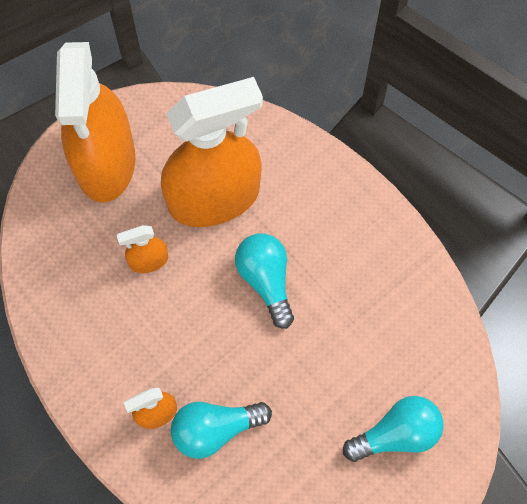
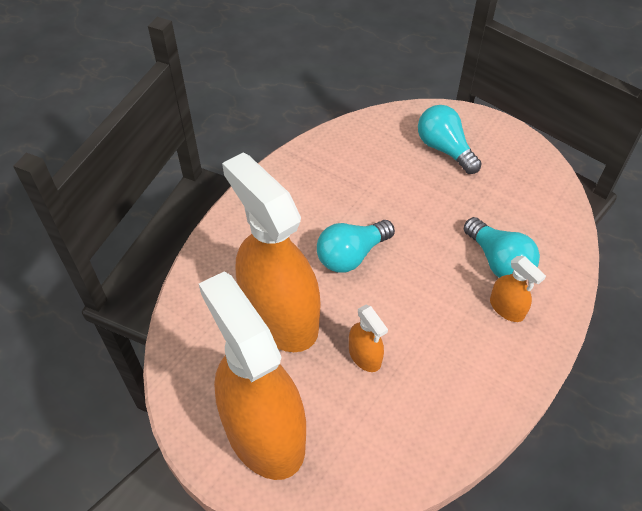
camera: 105 degrees left, 15 degrees down
(105, 162) = (264, 432): orange spray bottle -> orange spray bottle turned 105 degrees counterclockwise

